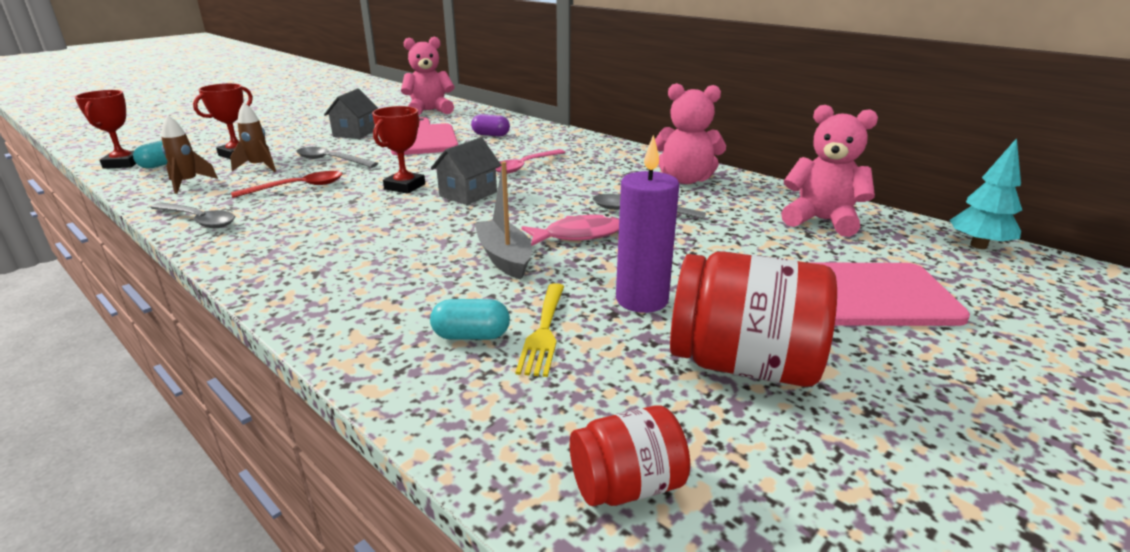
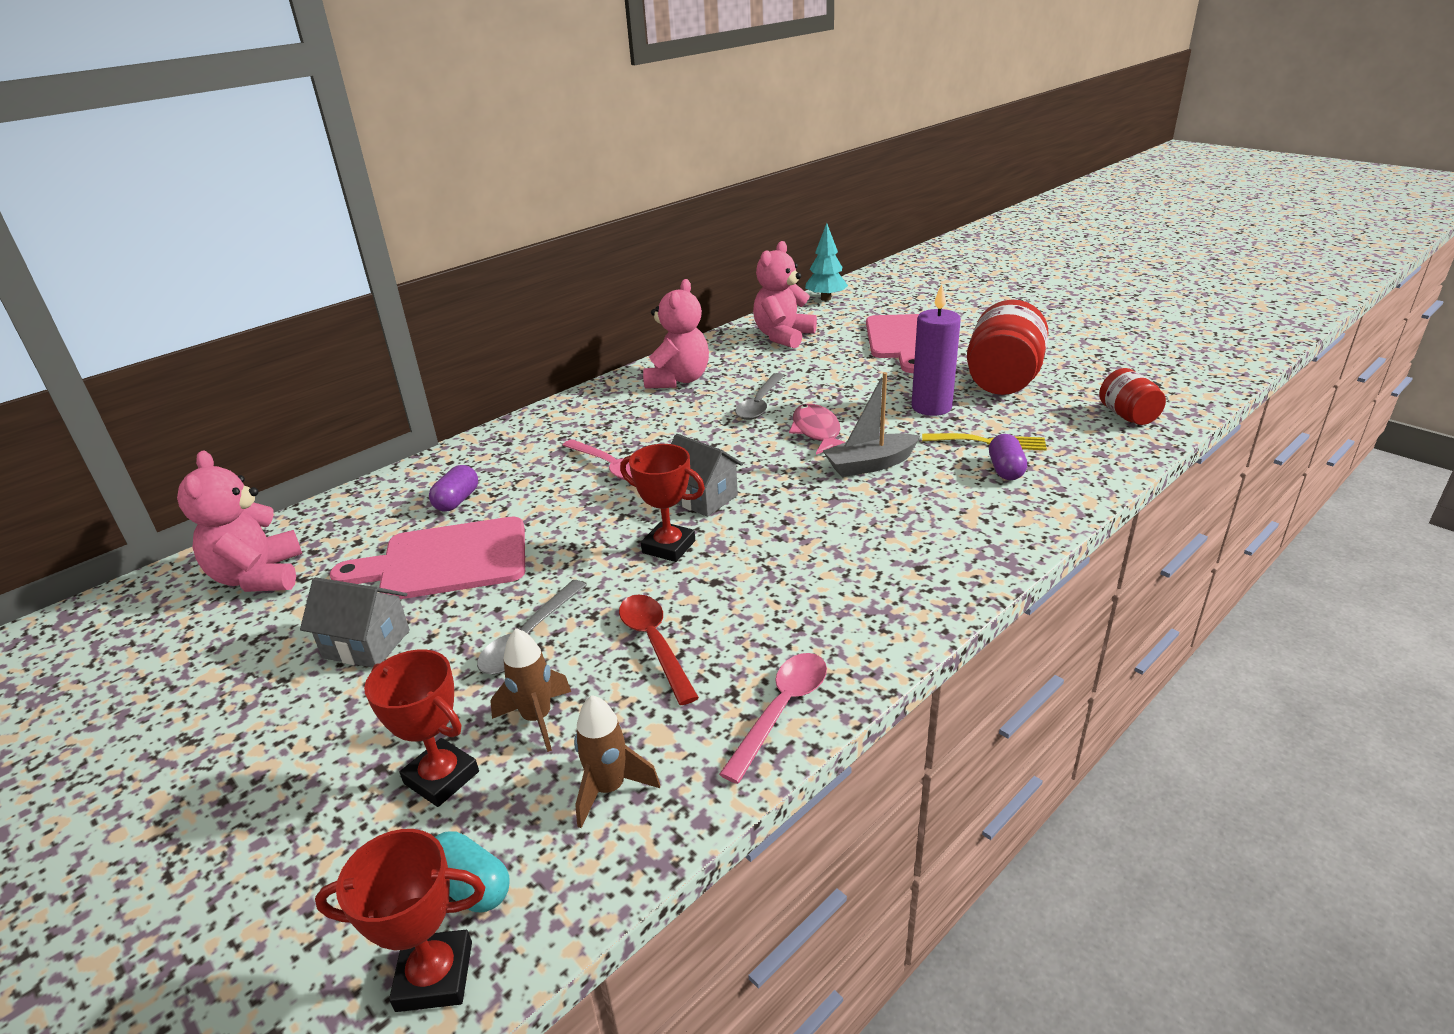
camera: 85 degrees left, 5 degrees up
(198, 220) = (781, 710): grey spoon -> pink spoon
(471, 336) = (1005, 470): turquoise capsule -> purple capsule

